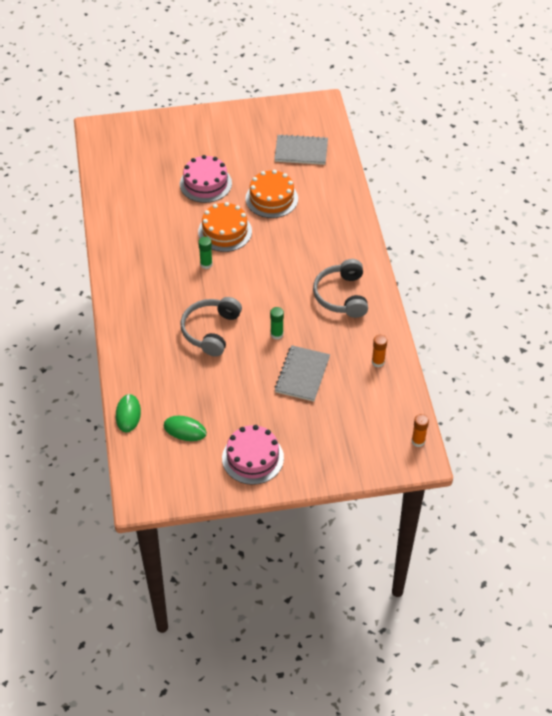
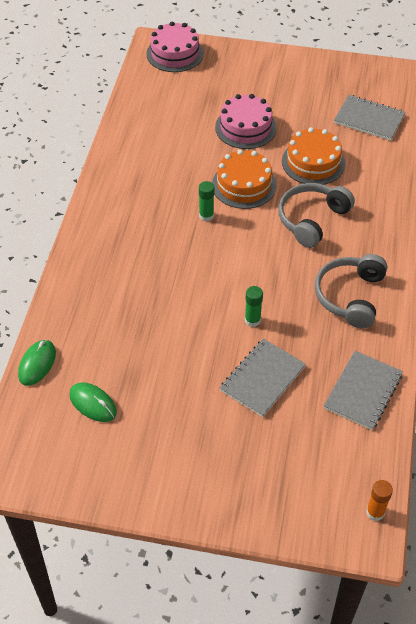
camera: 20 degrees right, 0 degrees up
(211, 331) = (177, 293): grey headphones -> grey headphones (312, 220)
(252, 458) = (157, 465): pink cake -> pink cake (175, 53)
(378, 362) = (363, 391): orange glue stick -> grey notebook

